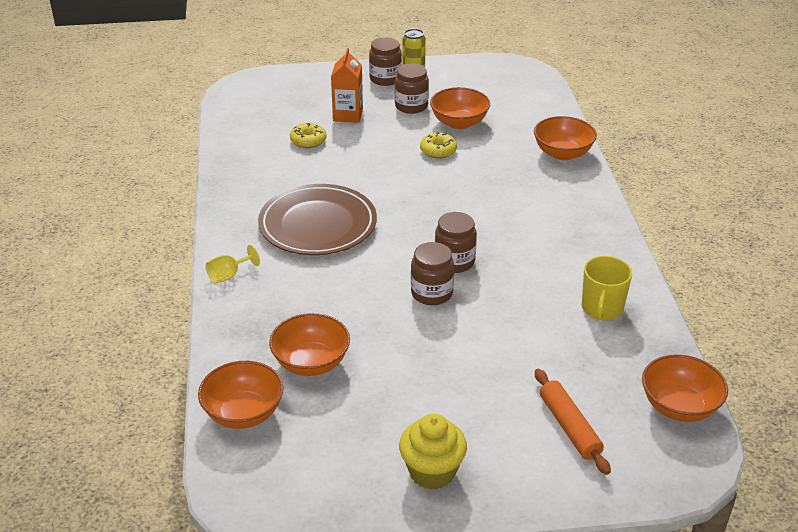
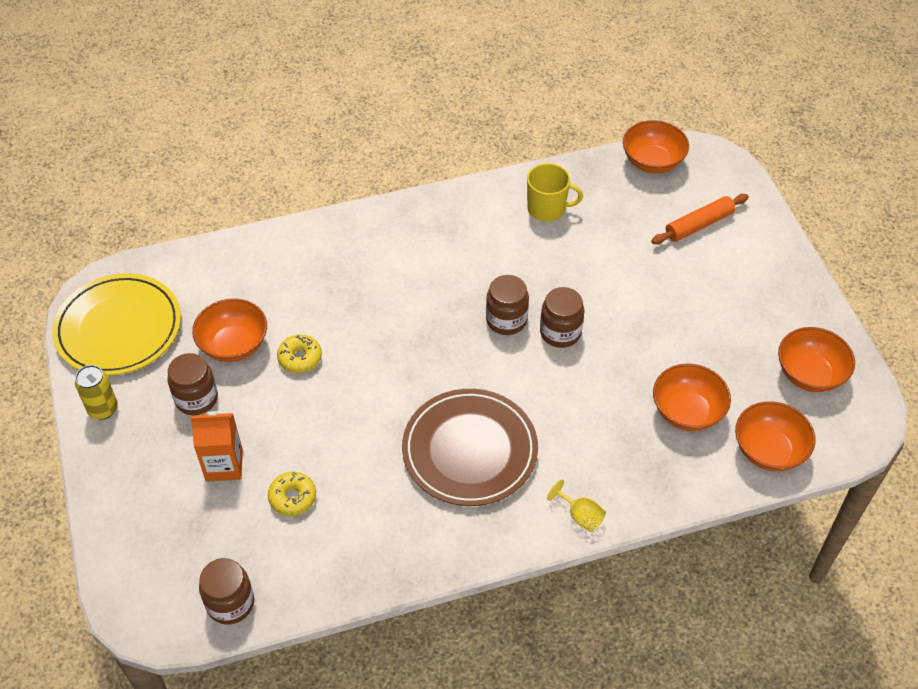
camera: 100 degrees left, 15 degrees up
(385, 79) = (124, 438): brown jar -> brown jar (230, 603)
(432, 472) = (779, 305): yellow cupcake -> none
(486, 78) = (118, 328): none -> yellow plate
(562, 153) = (291, 246): orange bowl -> orange bowl (809, 374)

